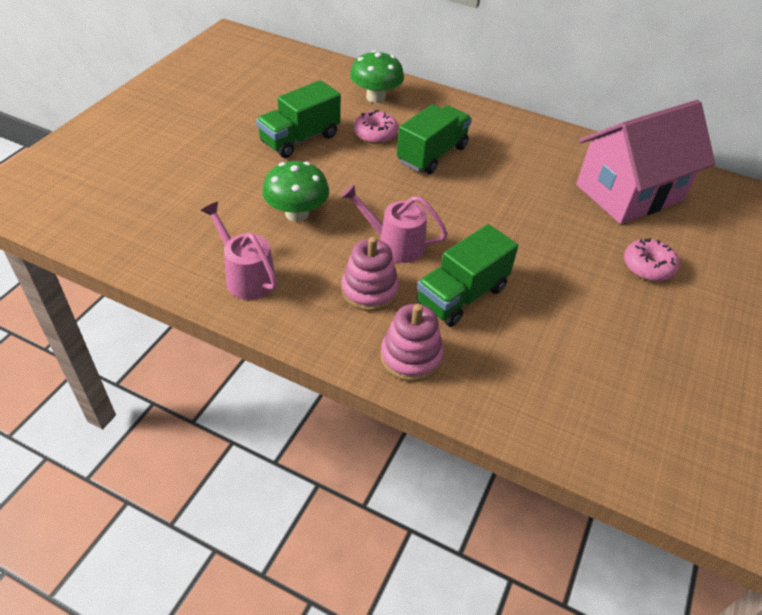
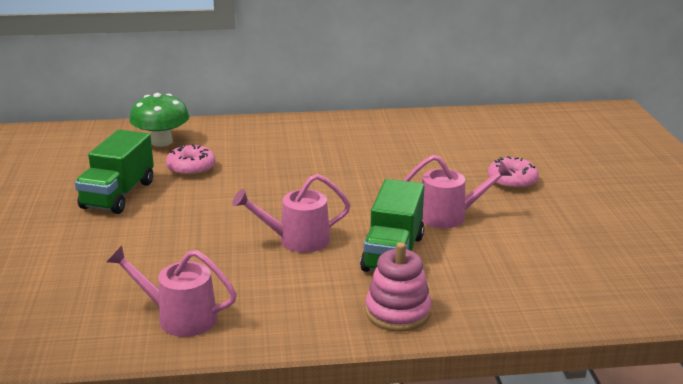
camera: 30 degrees left, 20 degrees down
(297, 213) = (178, 251): green mushroom -> none
(369, 290) = (310, 281): pink stacking toy -> none
(432, 154) = (260, 166): green truck -> none
(549, 279) = (449, 216): none -> pink watering can
(629, 193) = (448, 140): pink house -> none

